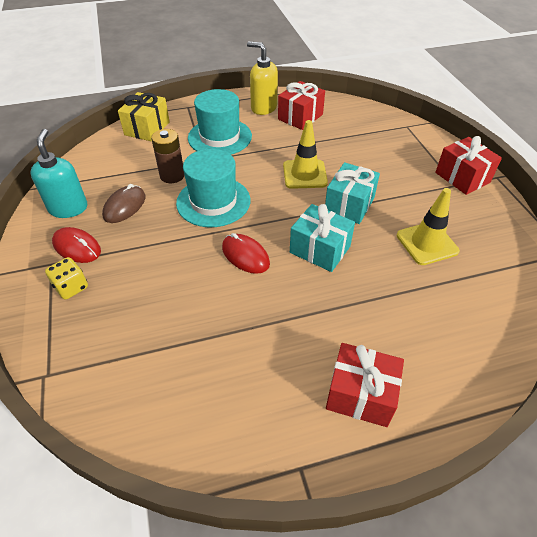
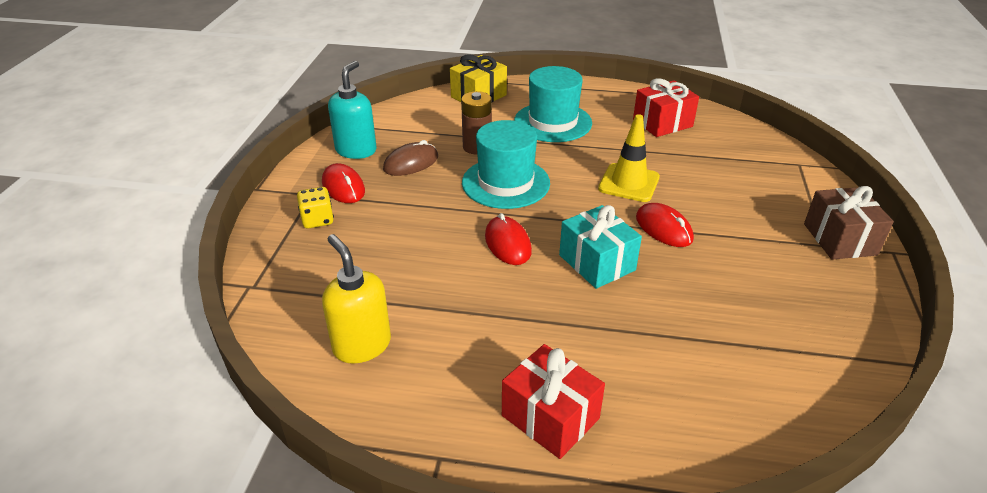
camera: 25 degrees right, 10 degrees down
(263, 108) = (623, 104): yellow soap dispenser -> yellow soap dispenser (362, 345)
(349, 205) = (663, 228): turquoise gift -> red mouse
(427, 243) = (738, 296): yellow traffic cone -> none
(462, 177) = (840, 239): red gift -> brown gift

